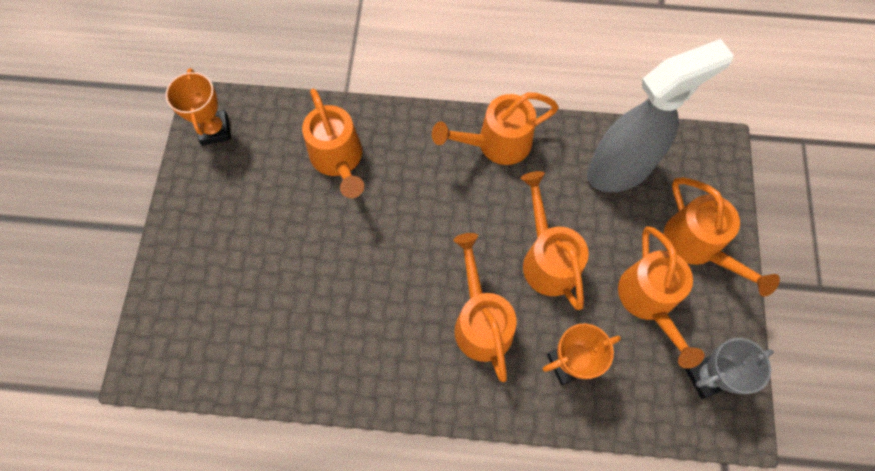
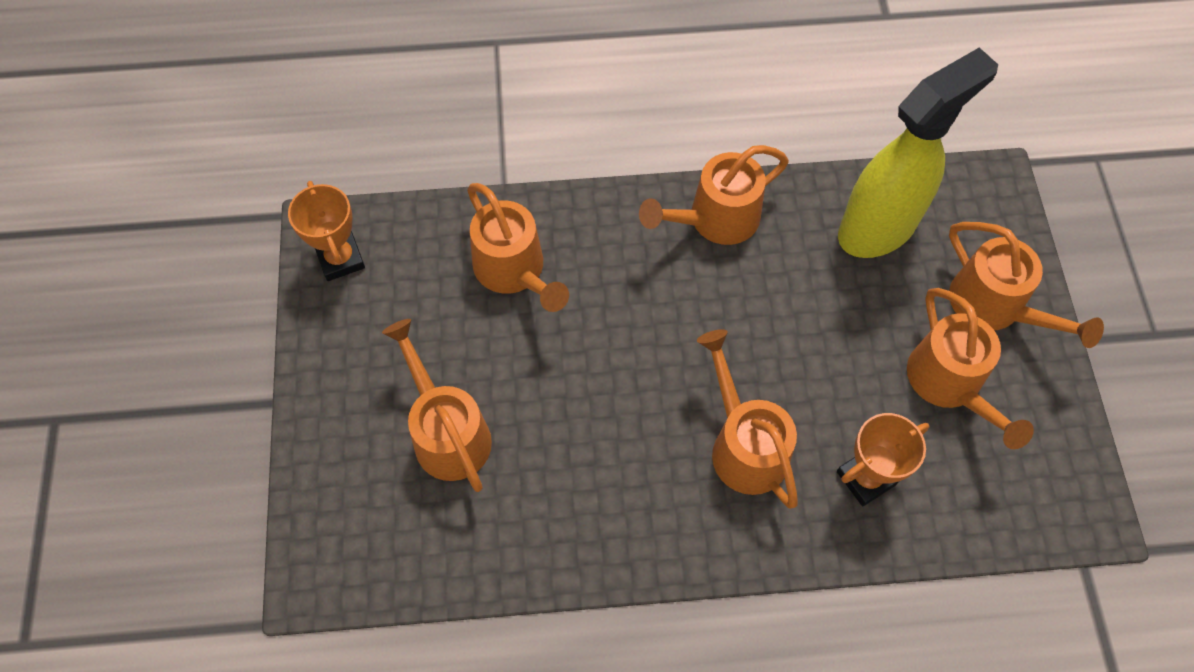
camera: 10 degrees left, 5 degrees down
(547, 258) = (811, 353): orange watering can -> orange watering can (447, 432)
(620, 169) = (878, 227): grey spray bottle -> yellow spray bottle
(706, 376) = (1040, 464): grey trophy -> none

